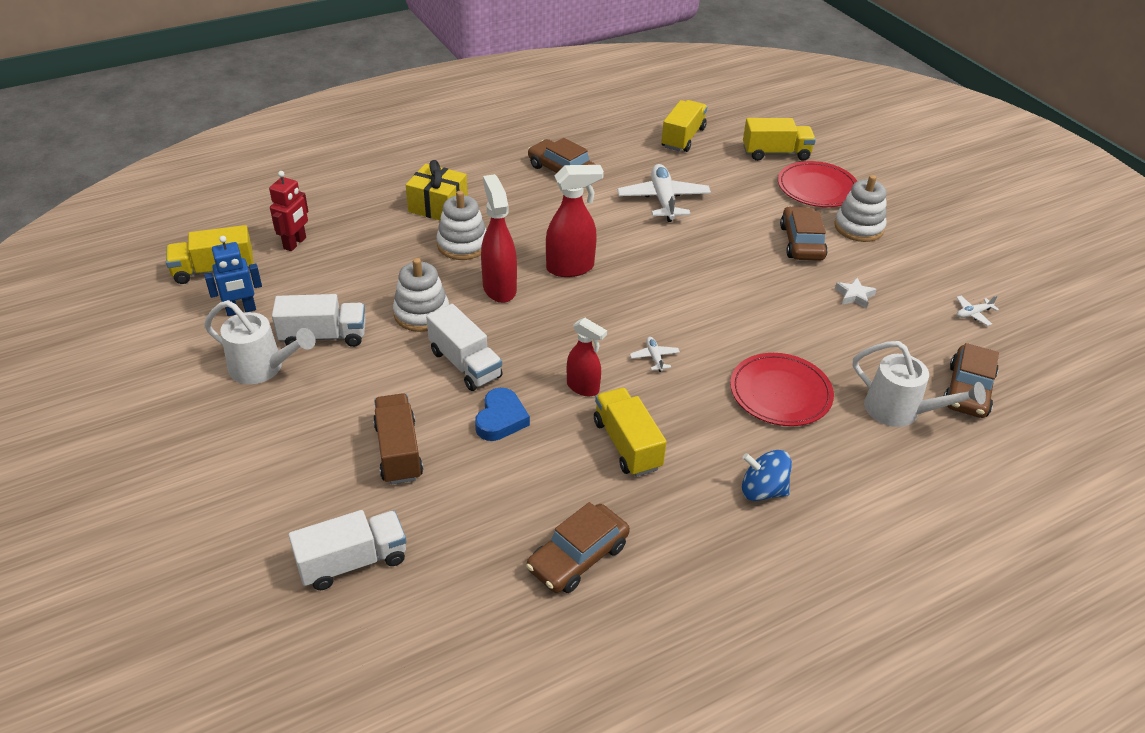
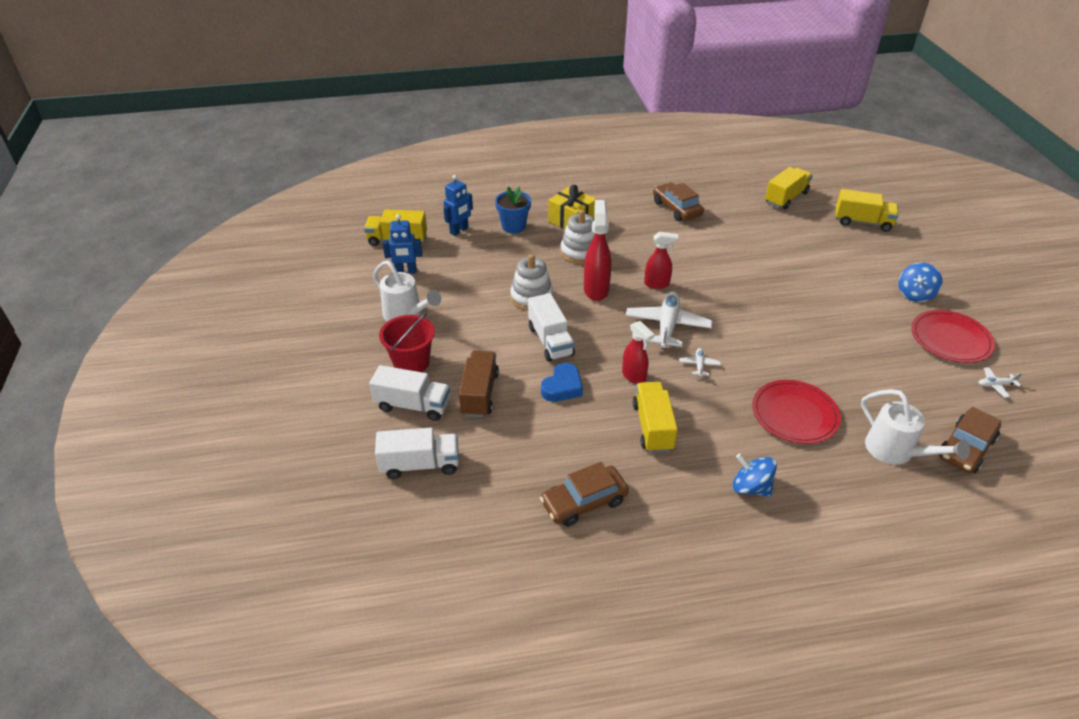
camera: 20 degrees right, 0 degrees up
(292, 430) = (411, 363): none -> red bucket
(295, 243) = (459, 230): red robot -> blue robot
(323, 336) = (456, 301): white truck -> white truck (413, 405)
(366, 226) = (513, 227): none -> blue flower pot
(570, 268) = (657, 284): red spray bottle -> red spray bottle, size x0.65
(663, 200) = (751, 244): white plane -> white plane (667, 326)
(802, 242) = (858, 298): brown car -> none
(817, 188) = (889, 256): red plate -> red plate (950, 339)
(854, 296) = (889, 349): white star -> none
(858, 227) = (915, 294): white stacking toy -> blue spinning top

